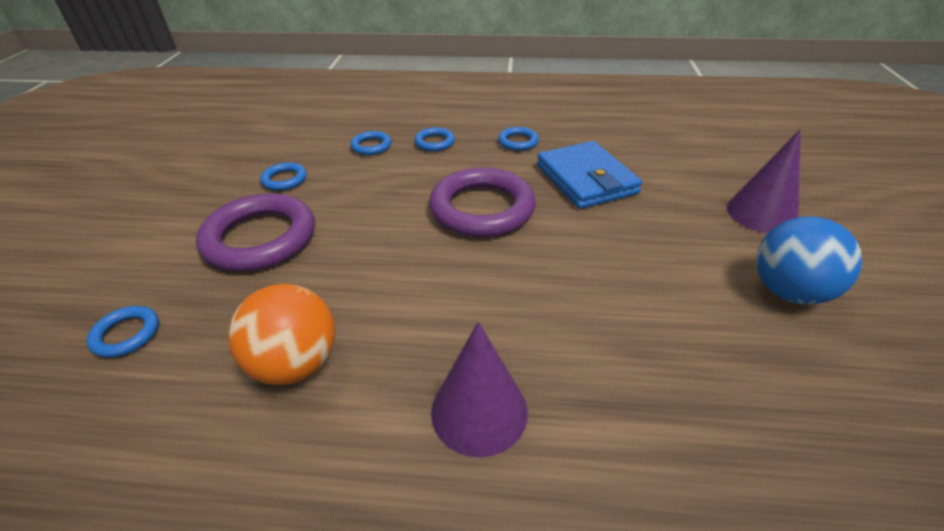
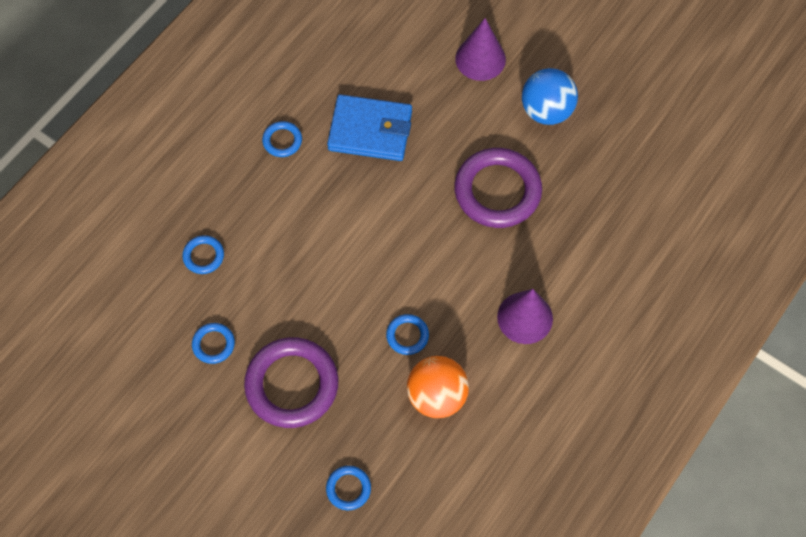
camera: 60 degrees left, 25 degrees up
(434, 142) = (235, 203): blue ring -> blue ring (407, 335)
(482, 209) = (357, 221): purple ring -> purple ring (497, 191)

